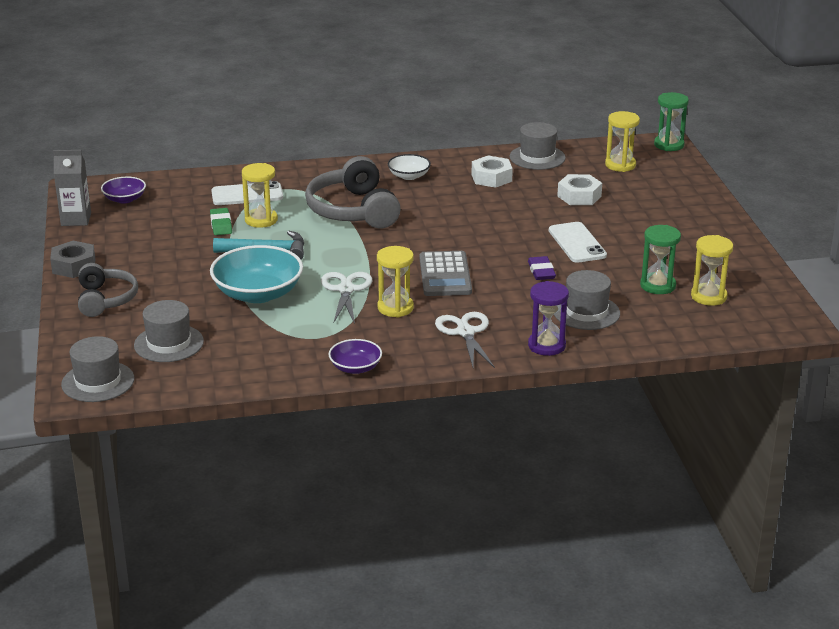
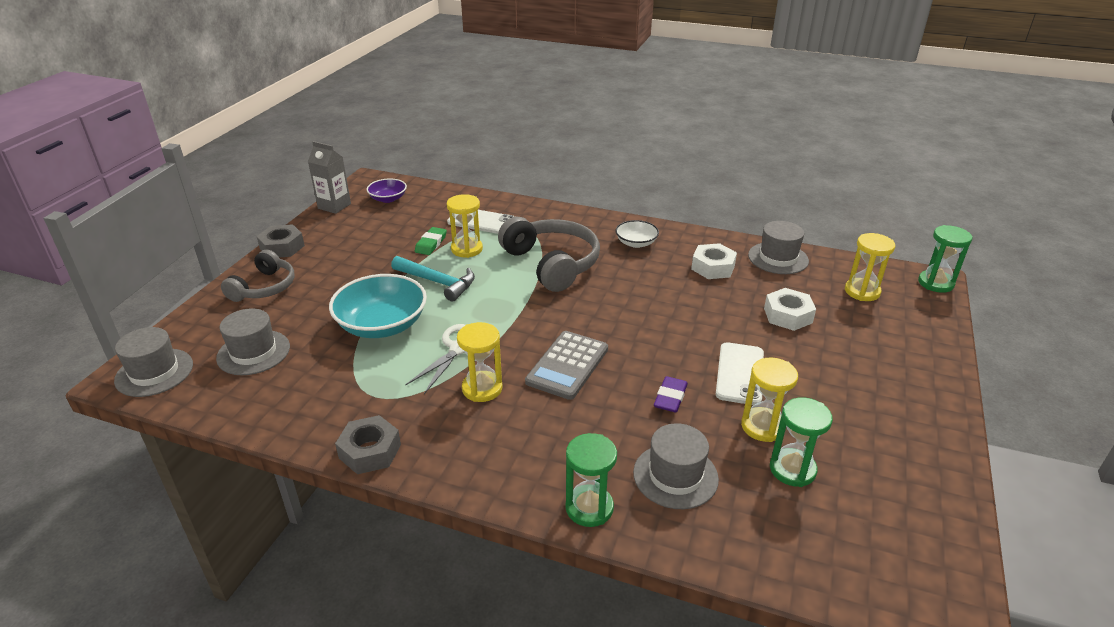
camera: 30 degrees right, 5 degrees up
(353, 210) = (552, 263): grey headphones -> grey headphones turned 135 degrees clockwise
(355, 367) = (370, 451): purple bowl -> grey nut
(465, 332) = (519, 450): white scissors -> none
(546, 346) = (589, 508): purple hourglass -> green hourglass
(708, 296) = (848, 513): yellow hourglass -> yellow hourglass (762, 426)

